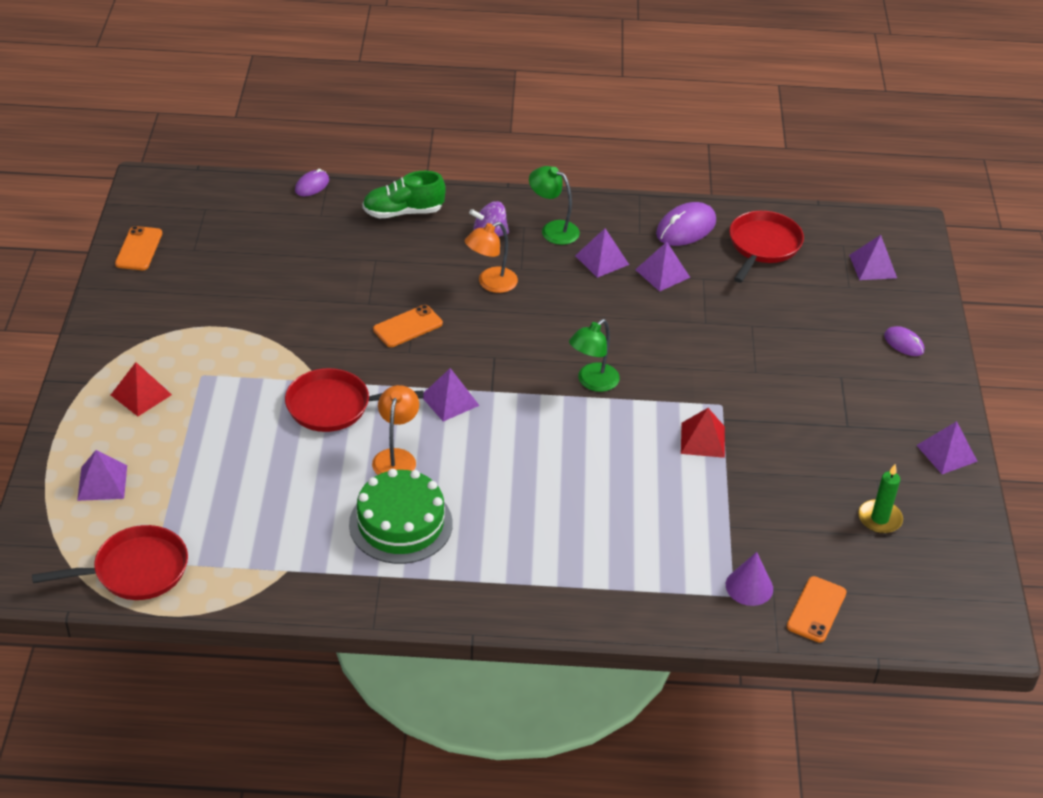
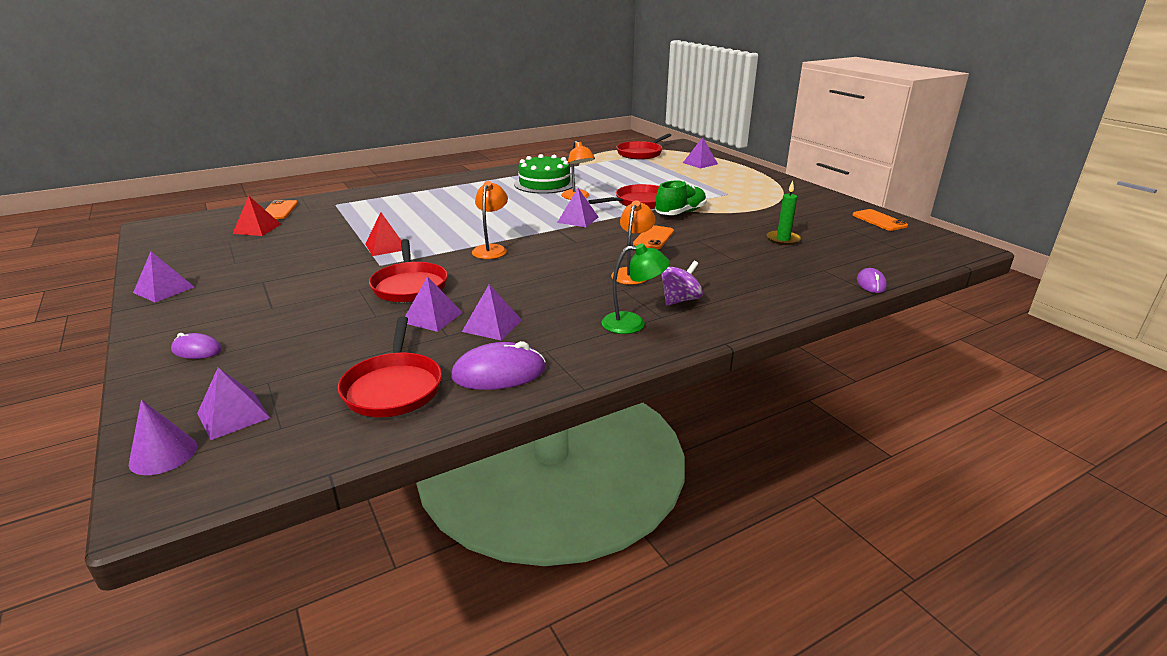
camera: 150 degrees right, 15 degrees down
(141, 394) = (741, 182): red pyramid -> red pyramid (257, 228)
(403, 212) = (772, 291): green shoe -> green shoe (680, 213)
(592, 382) = (491, 249): green lamp -> orange lamp
(601, 260) = (560, 316): purple pyramid -> purple pyramid (432, 317)
(686, 228) = (499, 373): purple mouse -> purple mouse turned 60 degrees clockwise
(706, 355) = (410, 285): none -> red pan
(749, 586) = (326, 208): purple cone -> purple cone (163, 454)
(879, 519) = (233, 247): green candle -> green candle (783, 239)

